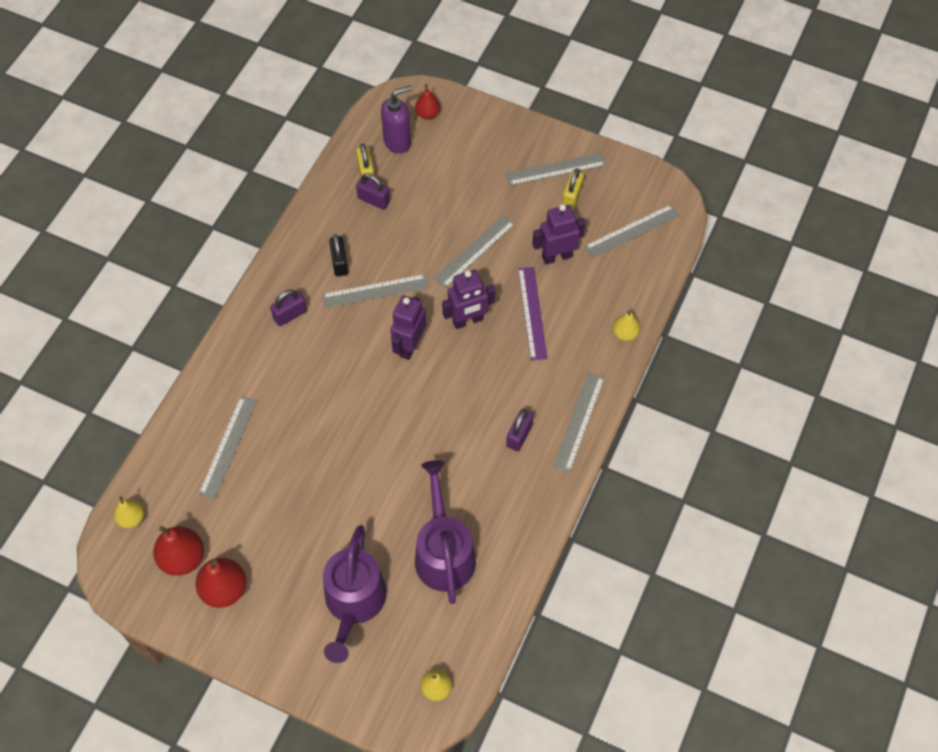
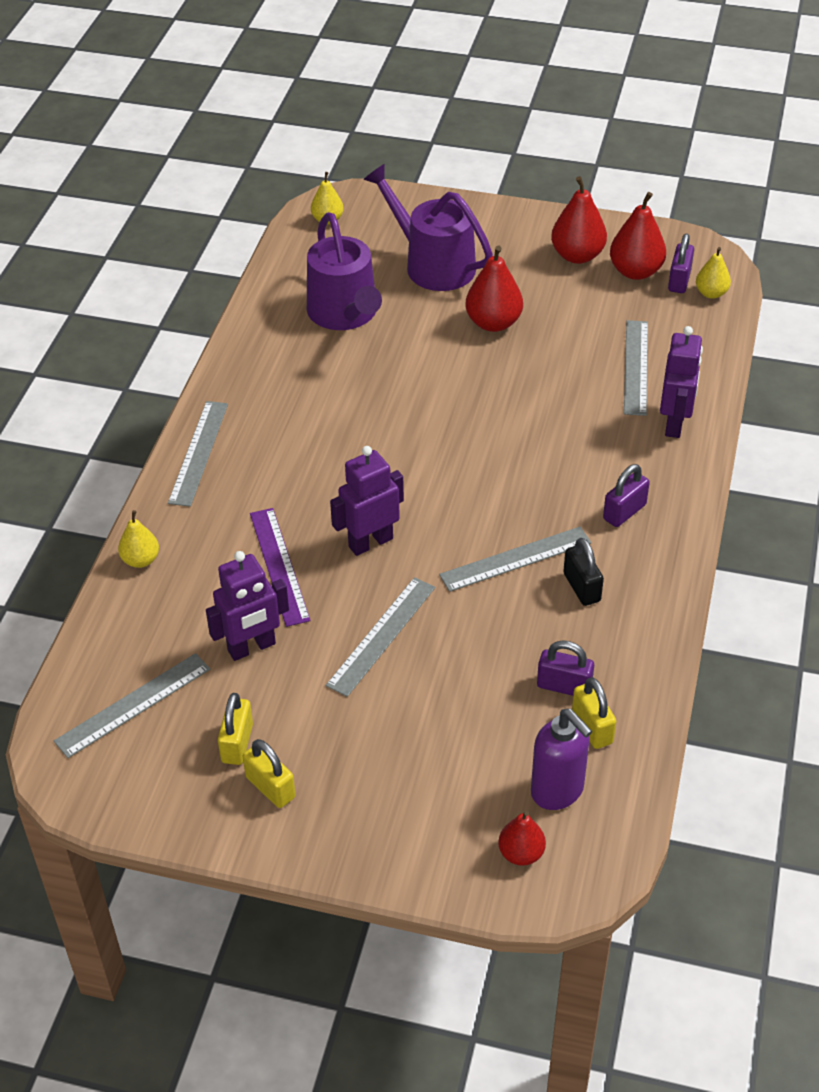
camera: 170 degrees right, 15 degrees down
(323, 517) = (493, 323): none -> red pear
(354, 602) = (433, 264): purple watering can -> purple watering can turned 45 degrees counterclockwise
(398, 142) = (558, 791): purple soap dispenser -> purple soap dispenser turned 90 degrees counterclockwise
(409, 346) = (444, 500): purple robot -> purple robot (674, 423)
(519, 435) = (275, 427): purple padlock -> purple padlock (679, 281)
(555, 169) = (270, 787): grey ruler -> yellow padlock

